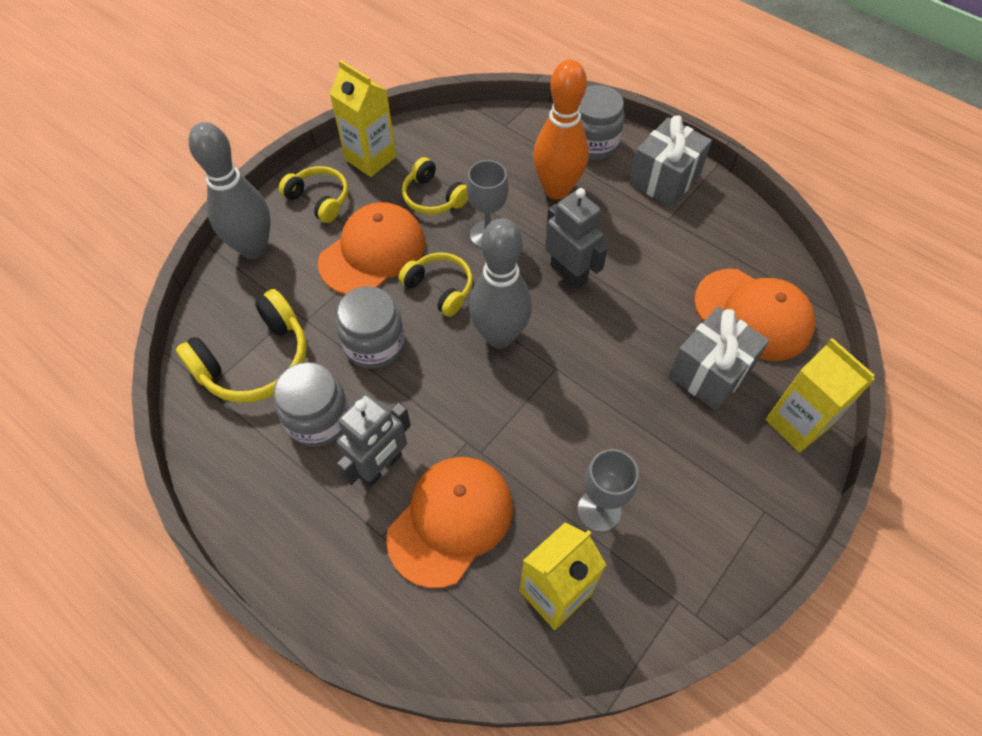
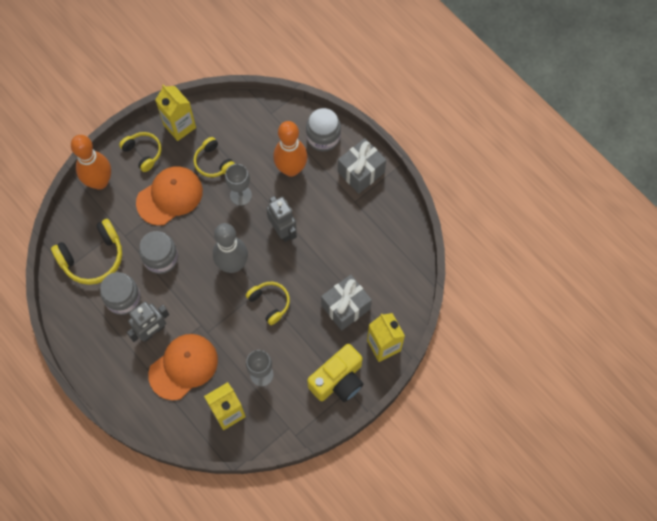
camera: 10 degrees right, 10 degrees up
(253, 248) = (99, 182): grey bowling pin -> orange bowling pin
(440, 288) = (205, 228): yellow headphones -> yellow headphones (270, 303)
(740, 496) = (338, 380): none -> yellow camera
(753, 314) = (383, 275): orange cap -> none

